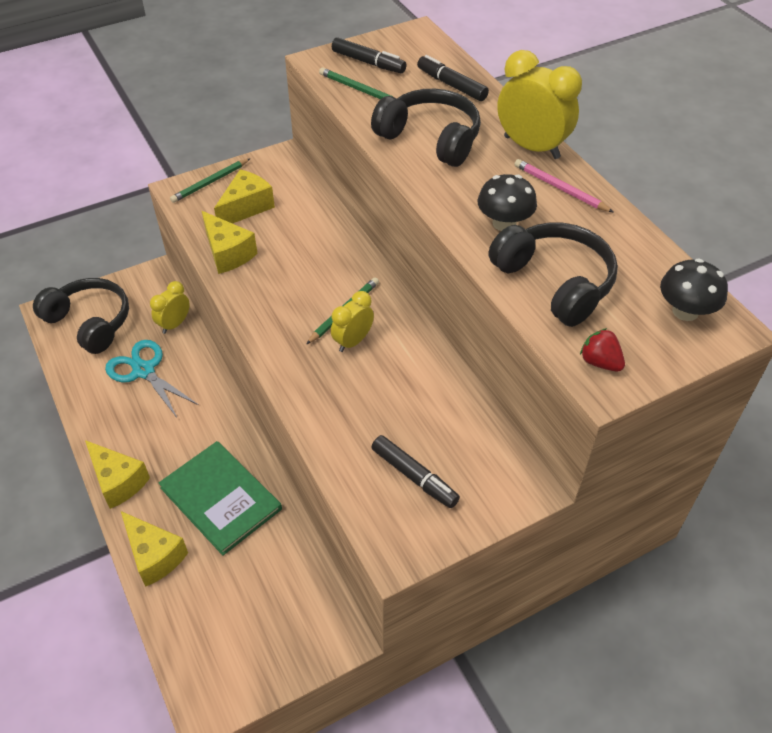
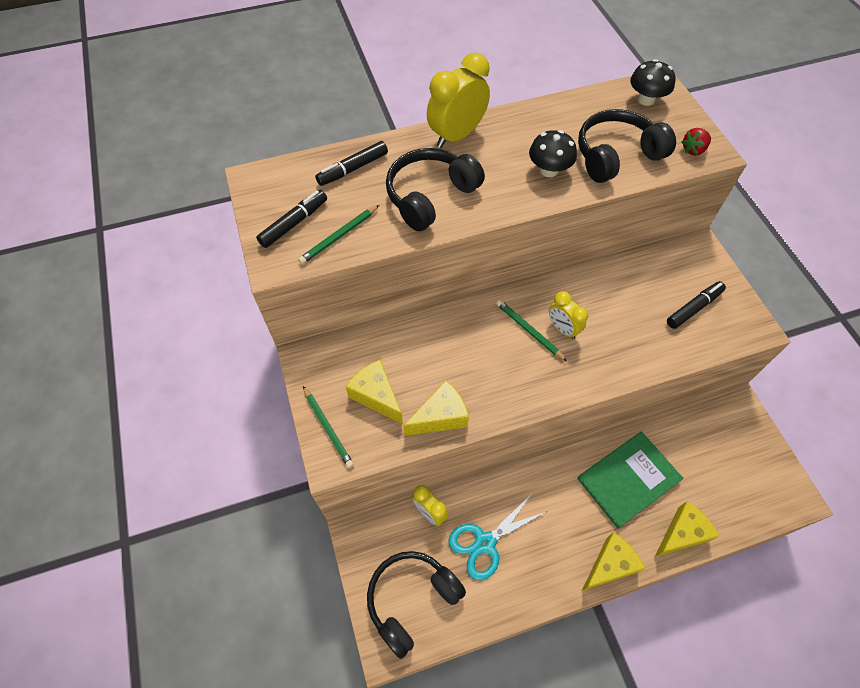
camera: 80 degrees left, 10 degrees up
(560, 188) = (511, 130): pink pencil -> none

